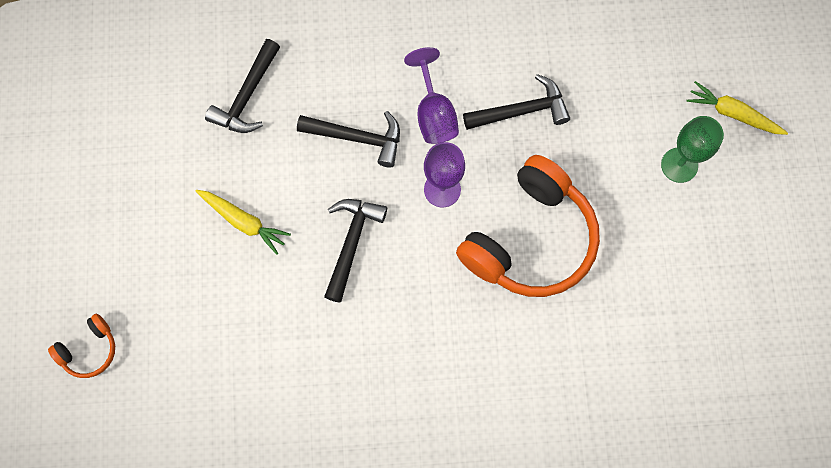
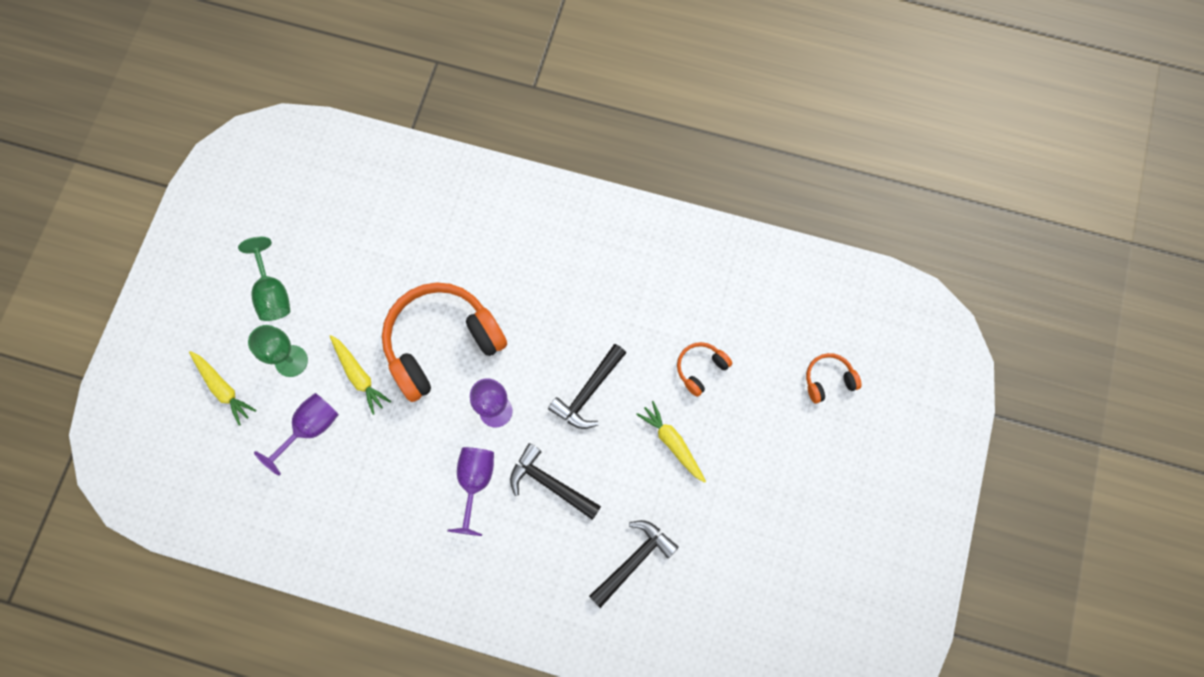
camera: 160 degrees left, 0 degrees up
(236, 312) = (700, 369): none -> orange headphones
(522, 111) = (398, 456): black hammer -> none
(601, 175) = (359, 376): none -> yellow carrot
(624, 106) = (310, 428): none -> purple goblet
(738, 228) = (272, 293): none -> green goblet

